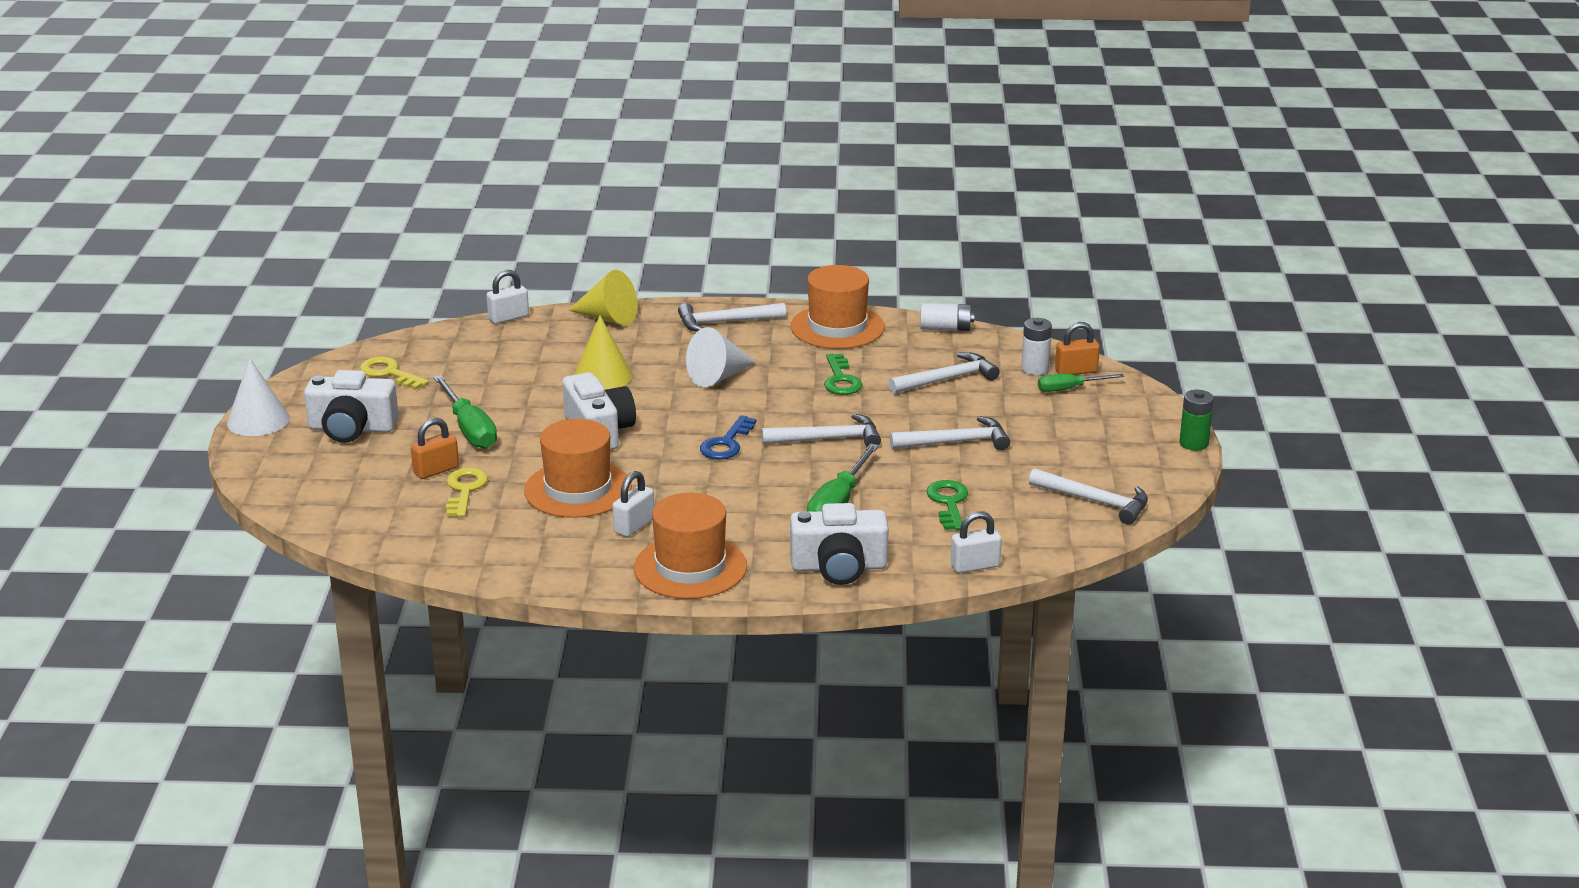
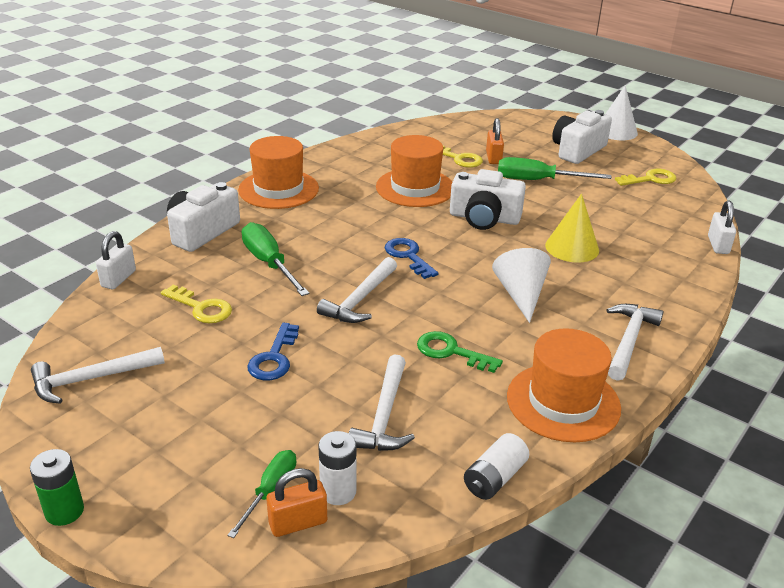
camera: 125 degrees right, 5 degrees up
(608, 318) = (684, 286): yellow cone -> none
(634, 526) = (348, 189): white padlock -> none
(948, 502) = (201, 308): green key -> yellow key
(956, 442) = (274, 358): white hammer -> blue key
(1076, 371) = (298, 523): orange padlock -> orange padlock turned 45 degrees clockwise

